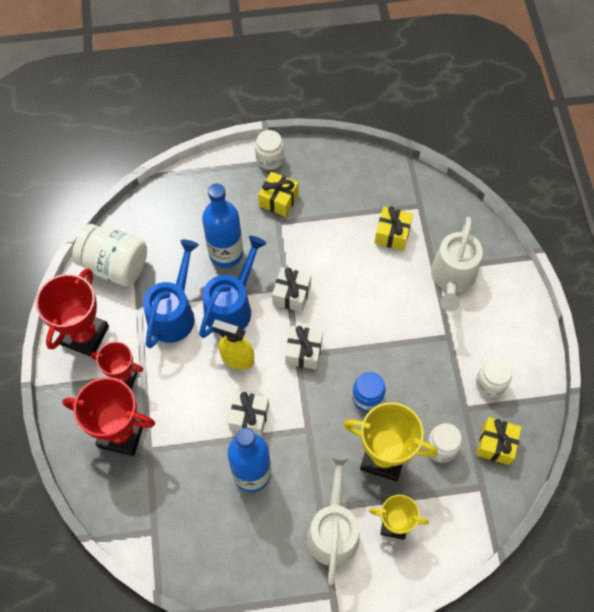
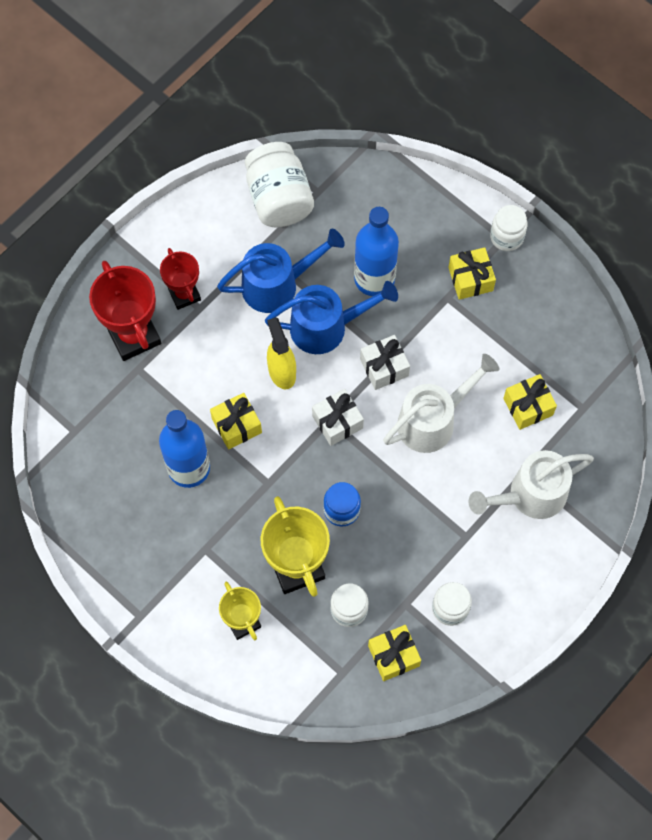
camera: 50 degrees right, 5 degrees up
(85, 335) = (193, 231): red trophy -> none
(249, 417) = (236, 425): white gift -> yellow gift
(333, 528) = (197, 573): white watering can -> white watering can (433, 420)

